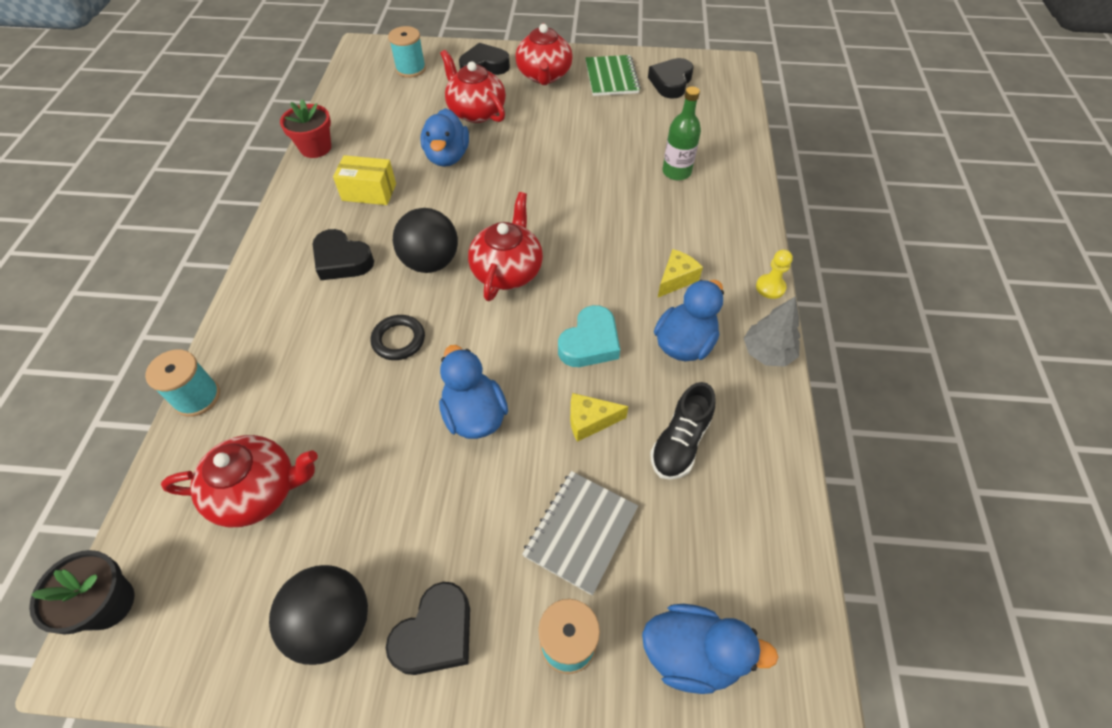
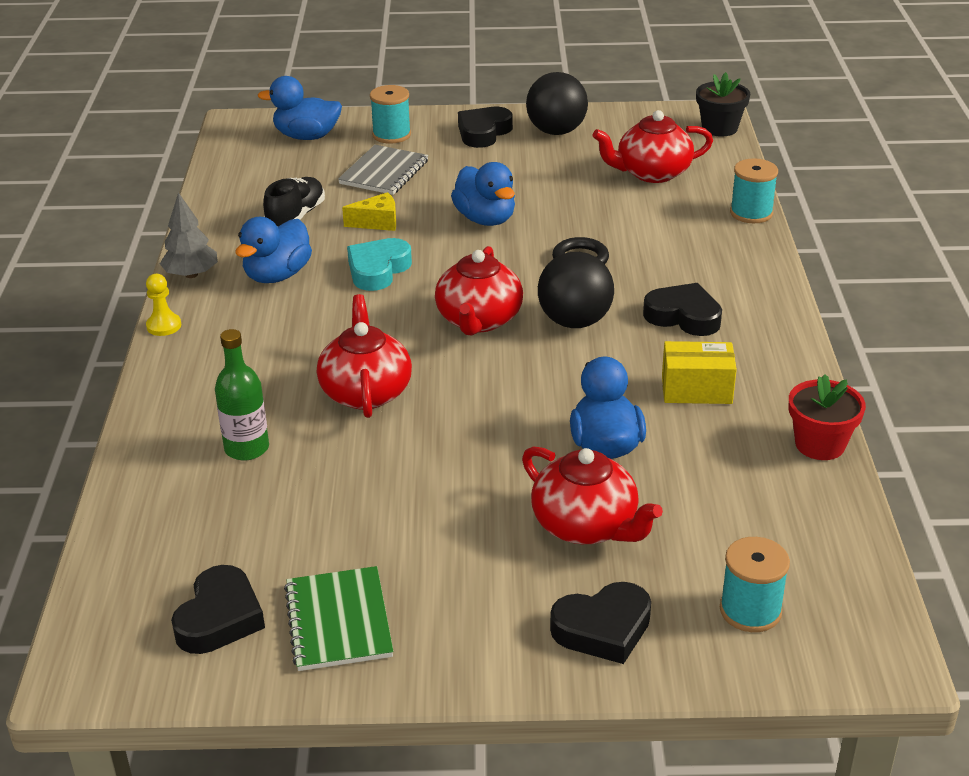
camera: 175 degrees right, 20 degrees down
(544, 75) = (475, 615): red teapot -> red teapot (366, 392)
(676, 279) = (275, 326): yellow cheese -> none

